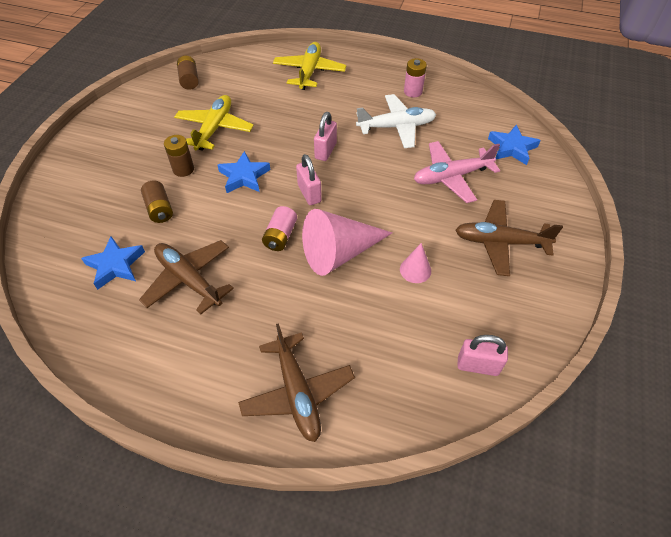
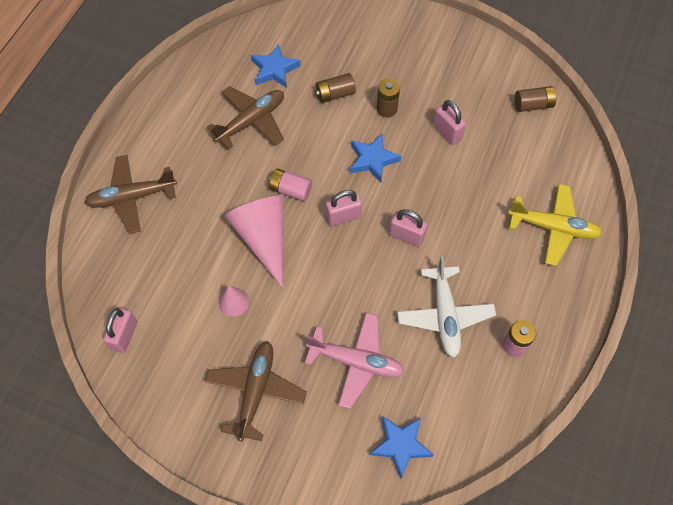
camera: 95 degrees right, 10 degrees up
(214, 129) = (447, 132): yellow plane -> pink padlock
(451, 177) = (356, 362): pink plane -> pink plane turned 120 degrees clockwise

